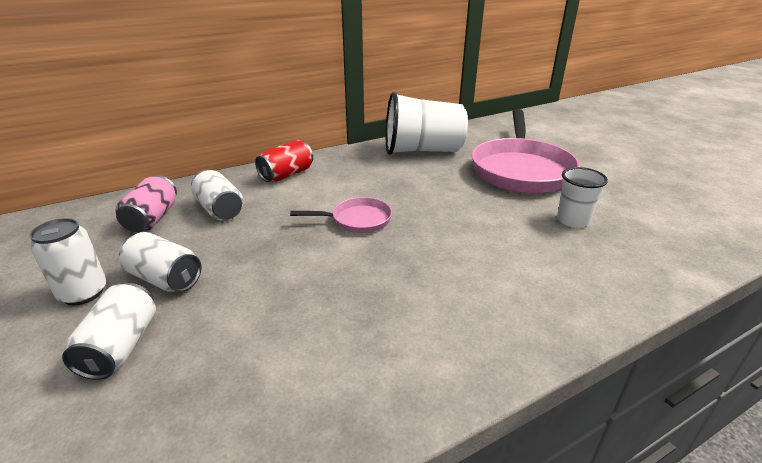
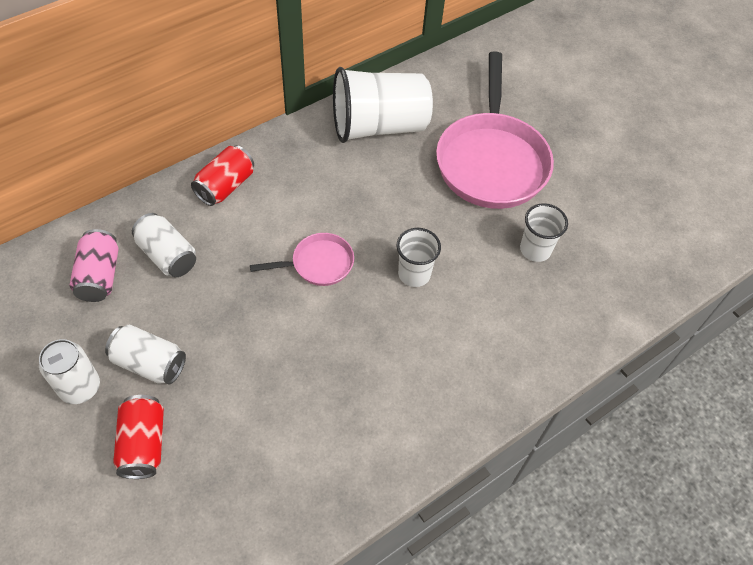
camera: 10 degrees left, 25 degrees up
(121, 346) = (143, 444): white can -> red can
(451, 230) = (414, 274): none -> white cup

